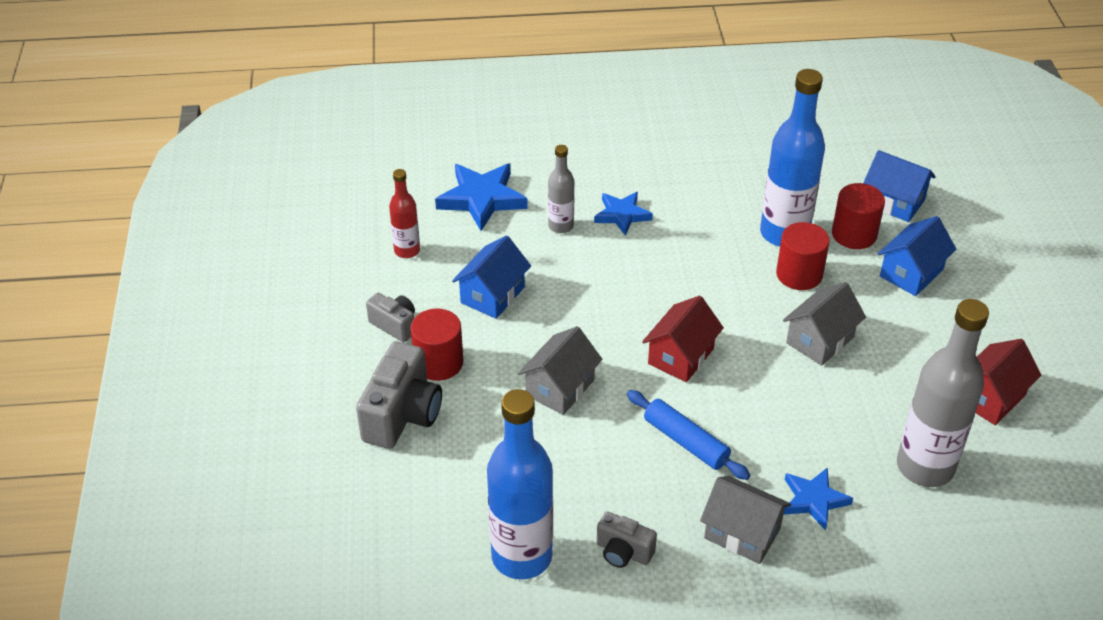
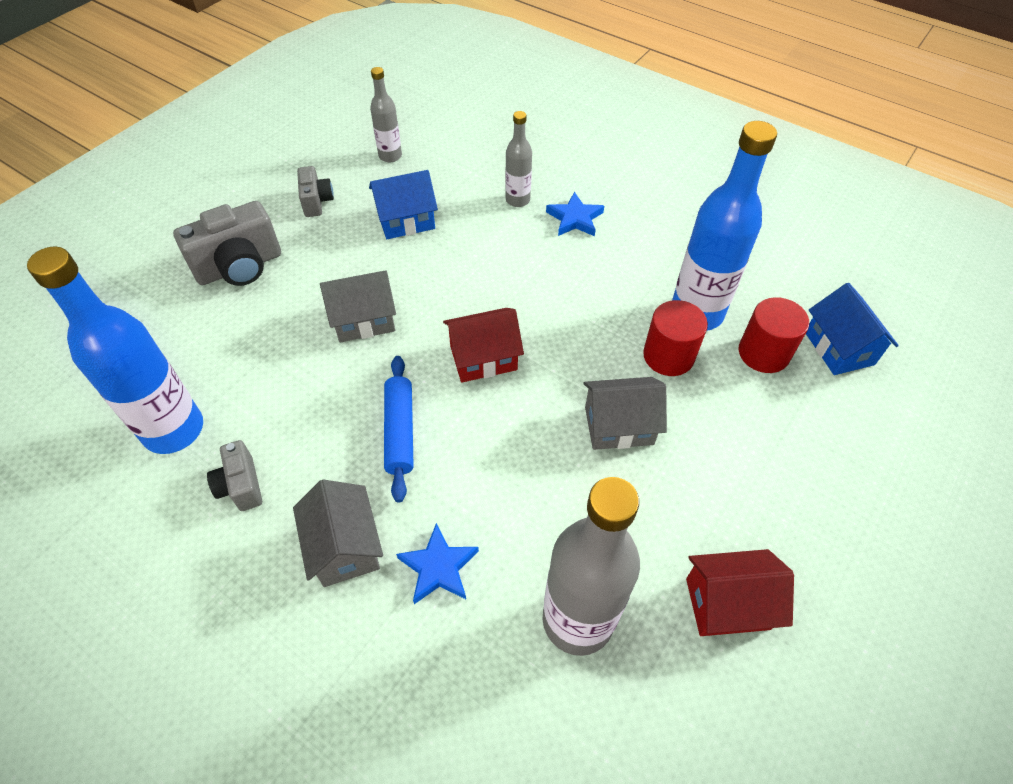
camera: 40 degrees right, 10 degrees up
(407, 250) = (390, 156): red bottle -> grey bottle
(438, 363) = (309, 246): red cylinder -> none
(482, 199) = (486, 149): blue star -> none
(911, 273) = (782, 423): blue house -> none

